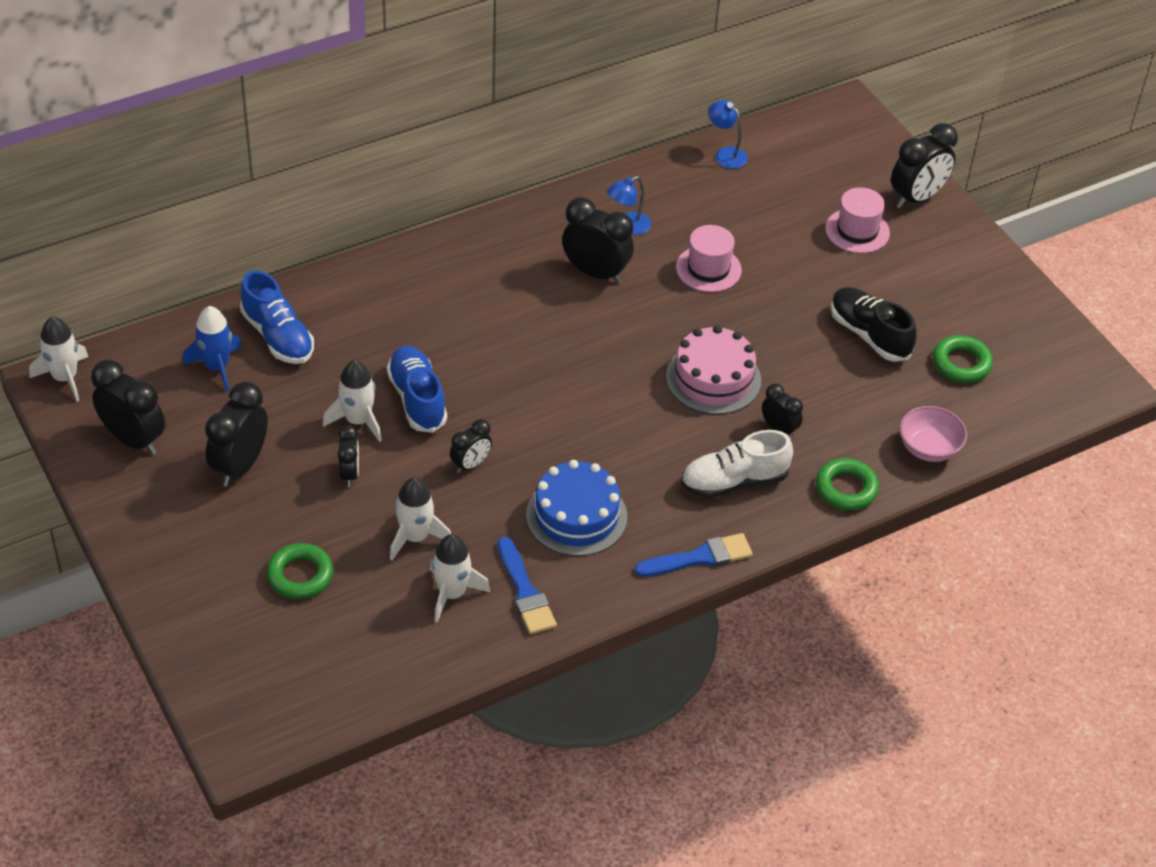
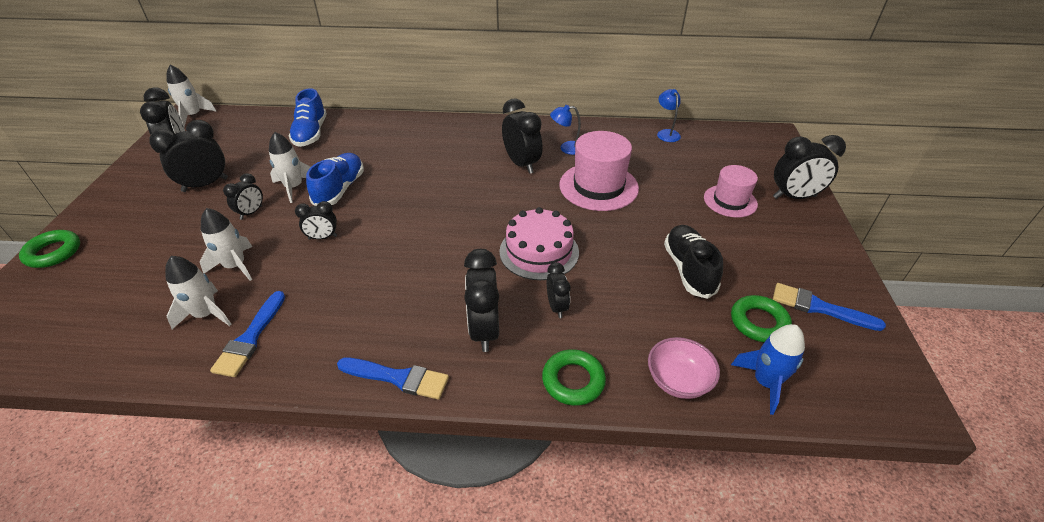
camera: 35 degrees right, 5 degrees down
(217, 367) = (263, 136): blue rocket -> blue rocket (765, 382)
(300, 575) = (145, 257): green ring -> green ring (53, 252)
(576, 516) = (347, 301): blue cake -> none
(708, 269) = (598, 186): pink hat -> pink hat, size x1.57
(734, 481) = (484, 330): white shoe -> black clock
(1003, 325) = (819, 307): none -> blue brush

